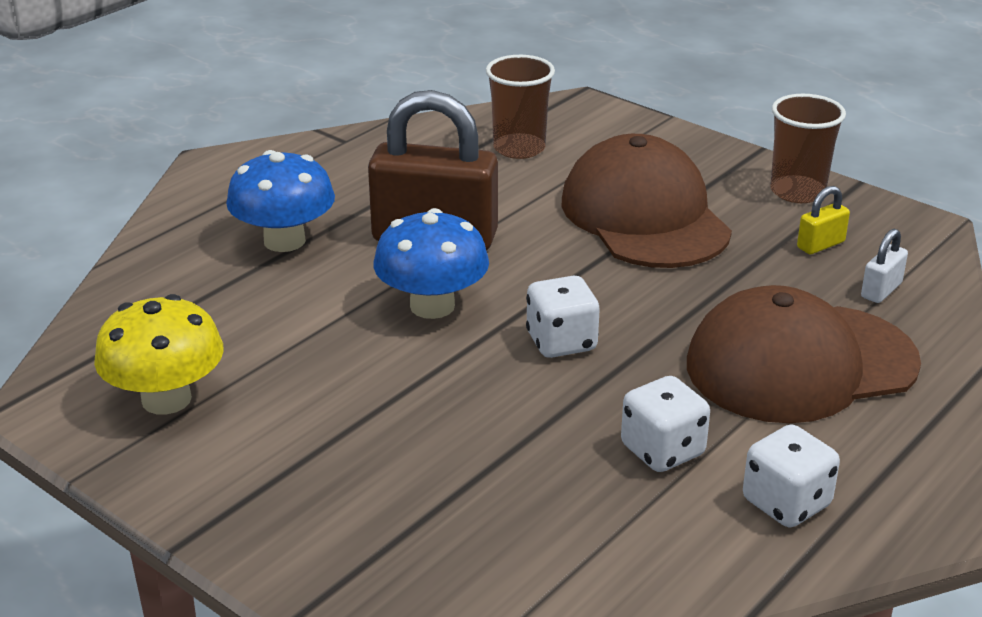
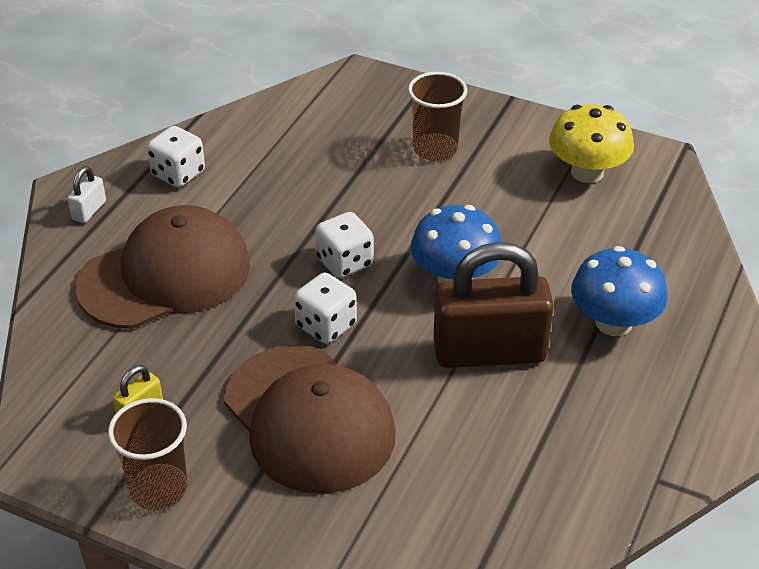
camera: 165 degrees right, 10 degrees up
(519, 148) = (466, 504): brown cup -> brown cup (435, 149)
(662, 451) = (257, 193): white dice -> white dice (326, 325)
(881, 290) = (92, 363): white padlock -> white padlock (89, 210)

